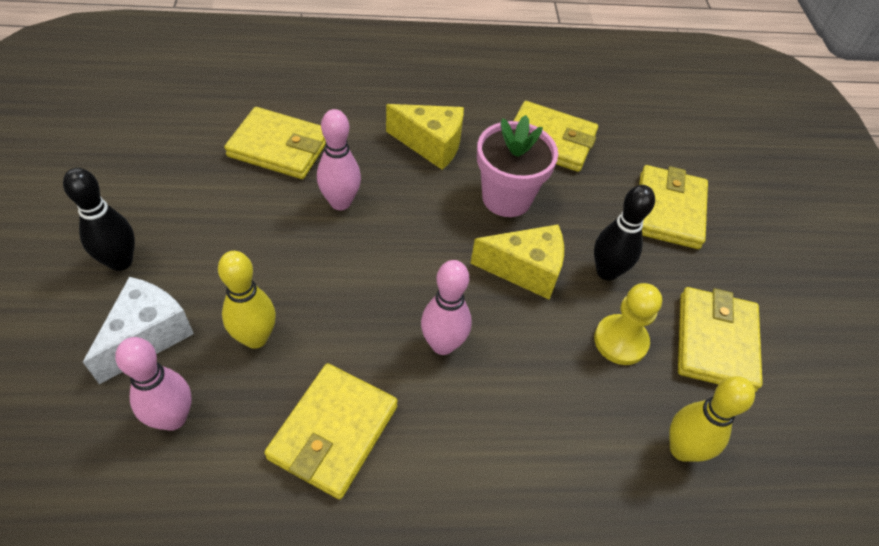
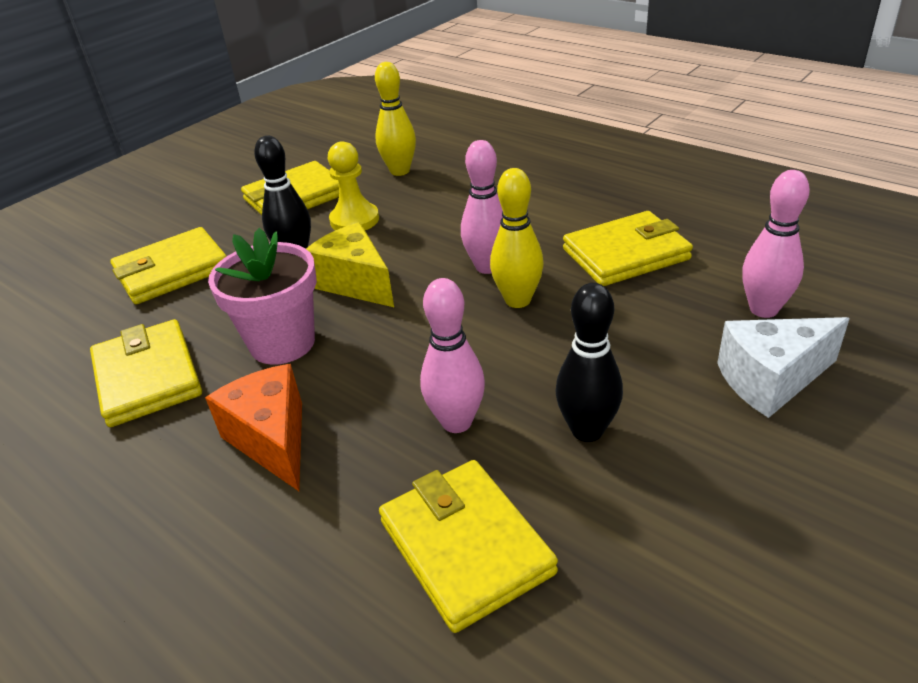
camera: 130 degrees left, 15 degrees down
(120, 261) = (786, 478): black bowling pin -> black bowling pin (587, 430)
(255, 338) = (653, 334): yellow bowling pin -> yellow bowling pin (518, 300)
(431, 145) = (272, 440): yellow cheese -> orange cheese

